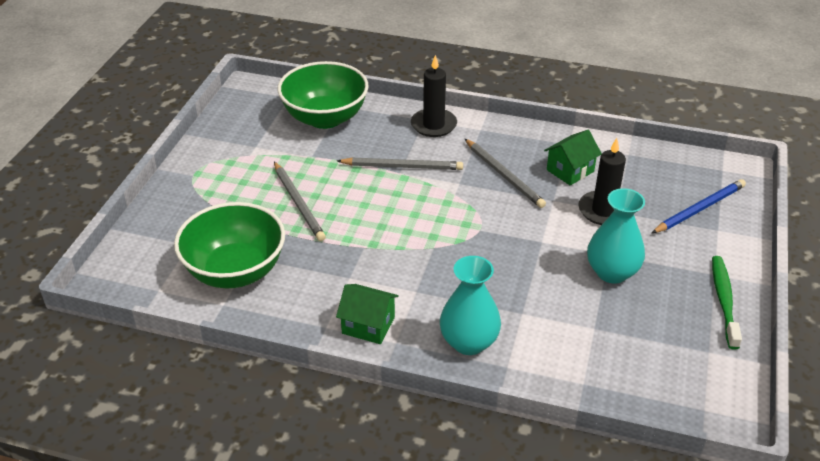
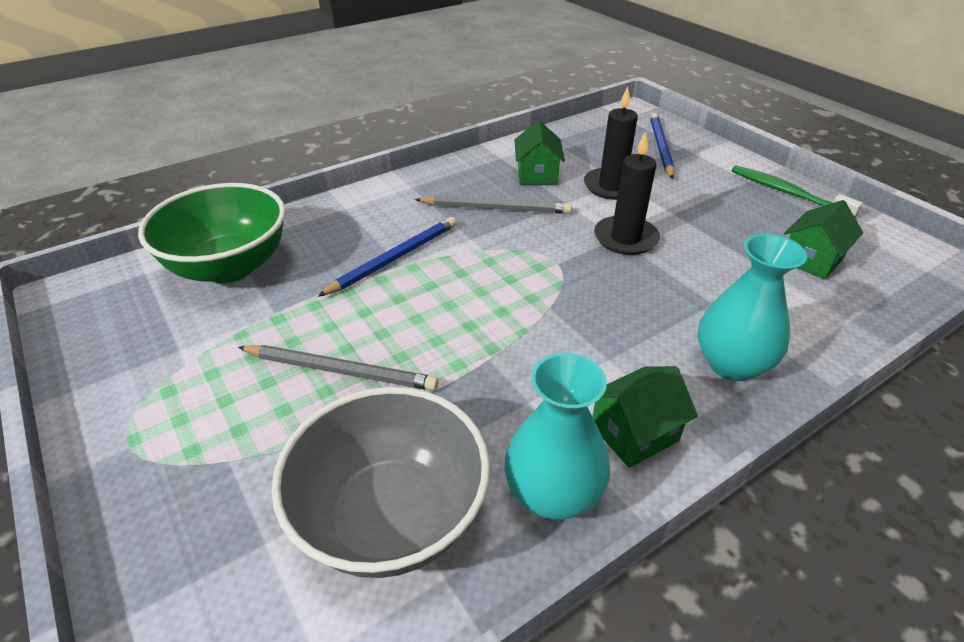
camera: 50 degrees left, 0 degrees up
(235, 271) = (391, 517): green bowl -> grey bowl
(402, 166) = (394, 258): grey pencil -> blue pencil
(433, 125) = (362, 207): black candle -> black candle (625, 238)
(612, 272) = (700, 224): turquoise vase -> turquoise vase (553, 494)
(637, 343) = (811, 259): none -> green house

